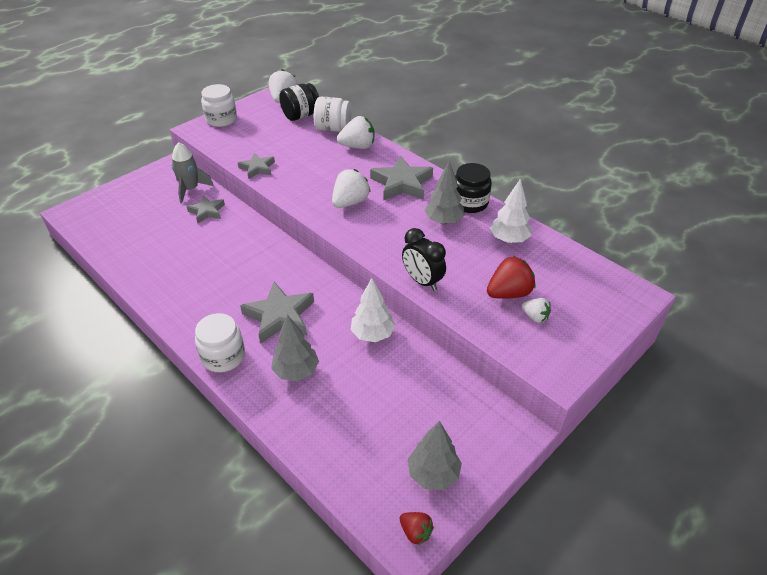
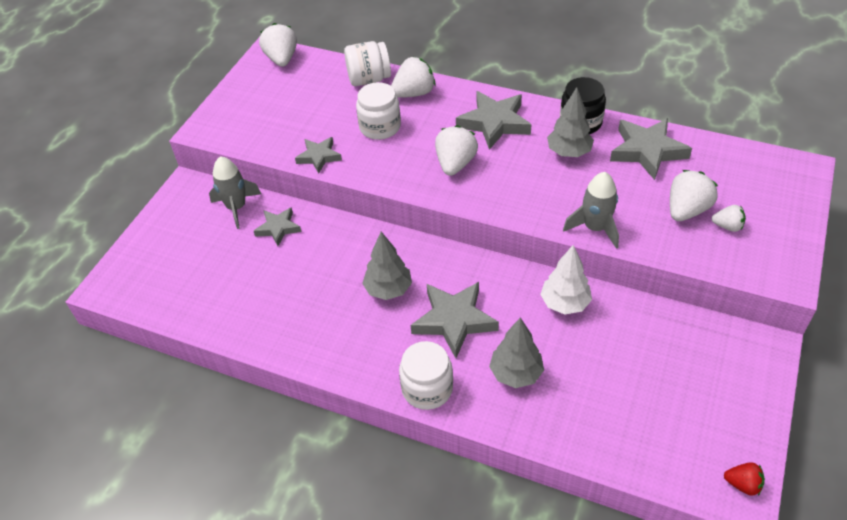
camera: 20 degrees left, 5 degrees up
(221, 119) = (226, 108): white jar -> white jar (380, 127)
(301, 115) = (318, 74): black jar -> none
(422, 281) = (595, 228): black clock -> grey rocket
(433, 474) = (720, 422): grey tree -> grey tree (388, 289)
(509, 239) = (647, 151): white tree -> grey star
(509, 293) = (686, 210): red strawberry -> white strawberry

